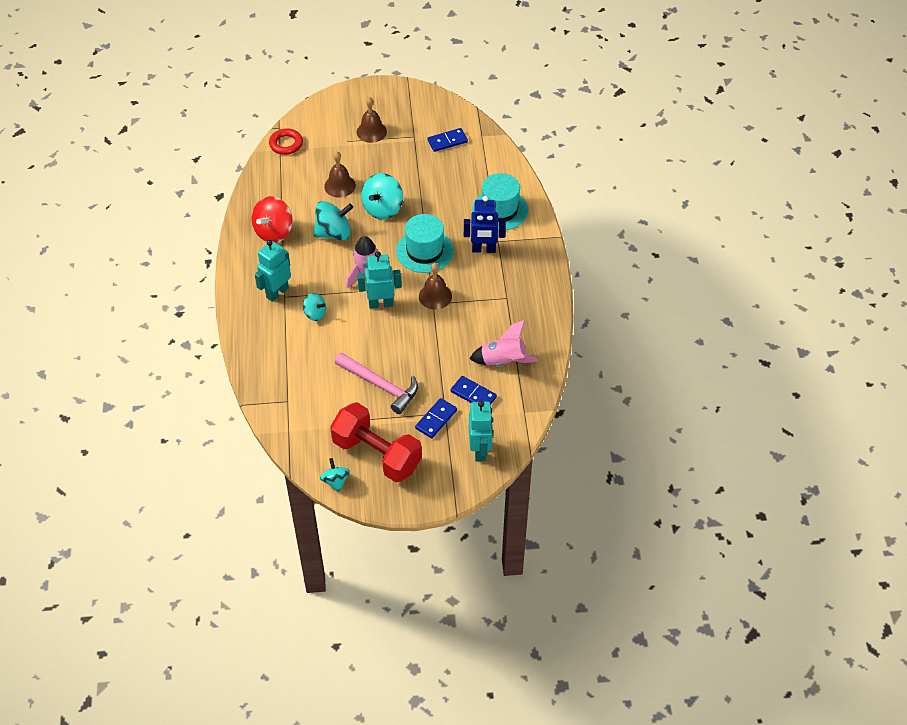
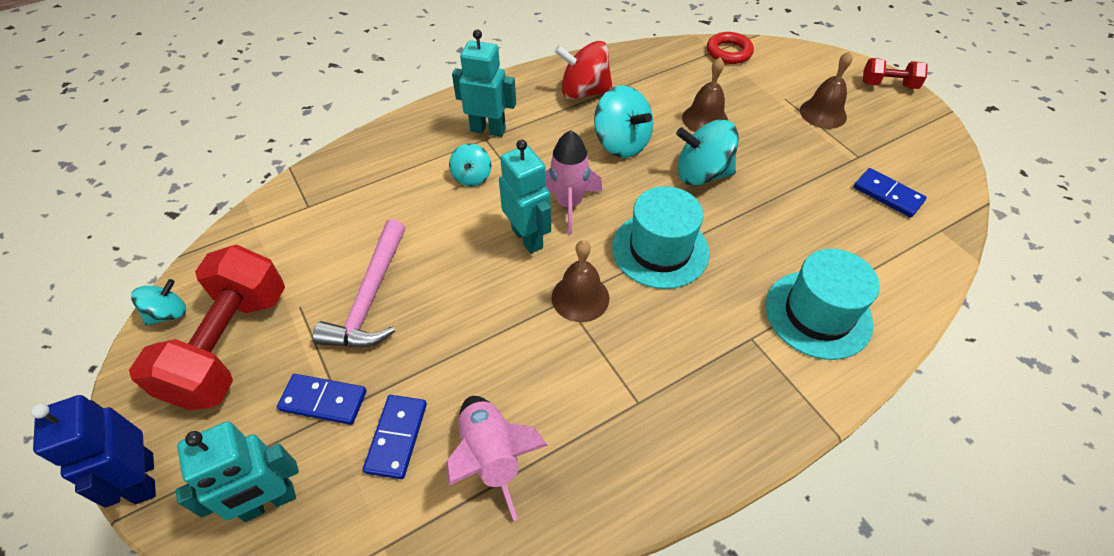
camera: 65 degrees right, 0 degrees up
(368, 90) = (888, 85): none -> red dumbbell
(483, 249) = (718, 325): blue robot -> blue robot (143, 478)

